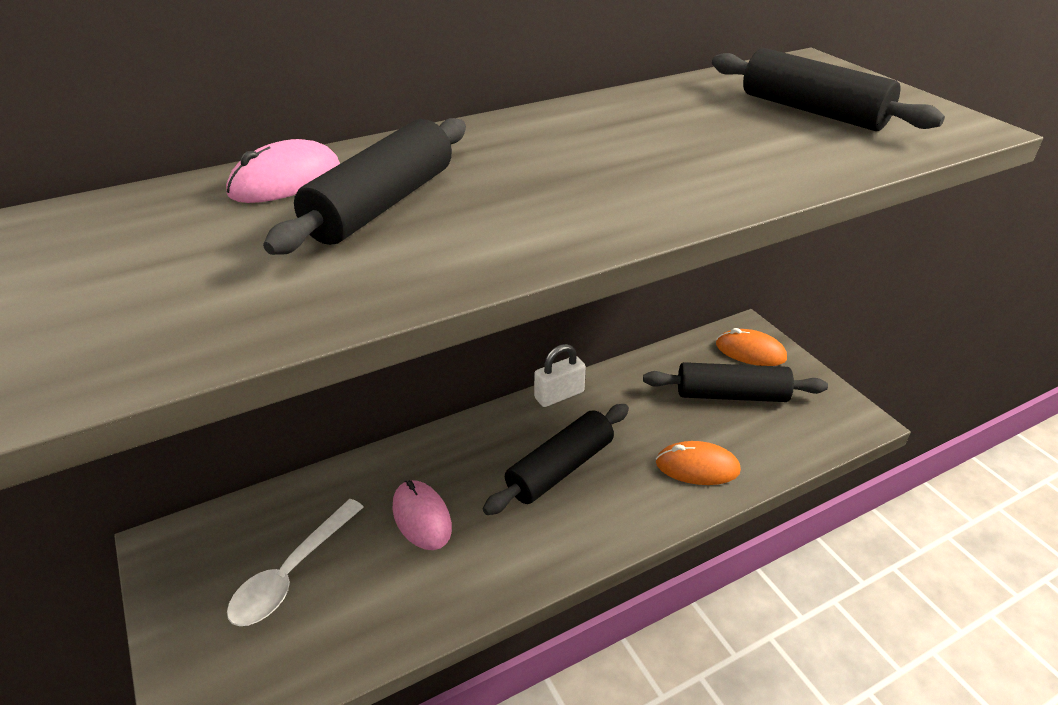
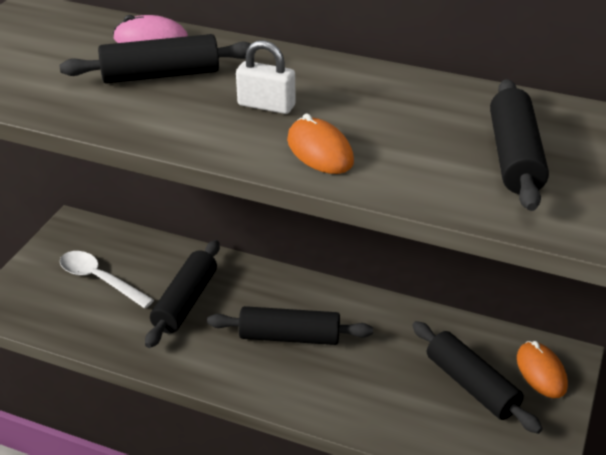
camera: 50 degrees right, 0 degrees up
(291, 573) = (99, 279): white spoon -> white spoon turned 45 degrees clockwise
(421, 517) = (186, 302): pink mouse -> black rolling pin
(559, 395) = (357, 297): white padlock -> white padlock (266, 105)
(697, 467) = (369, 403): orange mouse -> orange mouse (320, 151)

